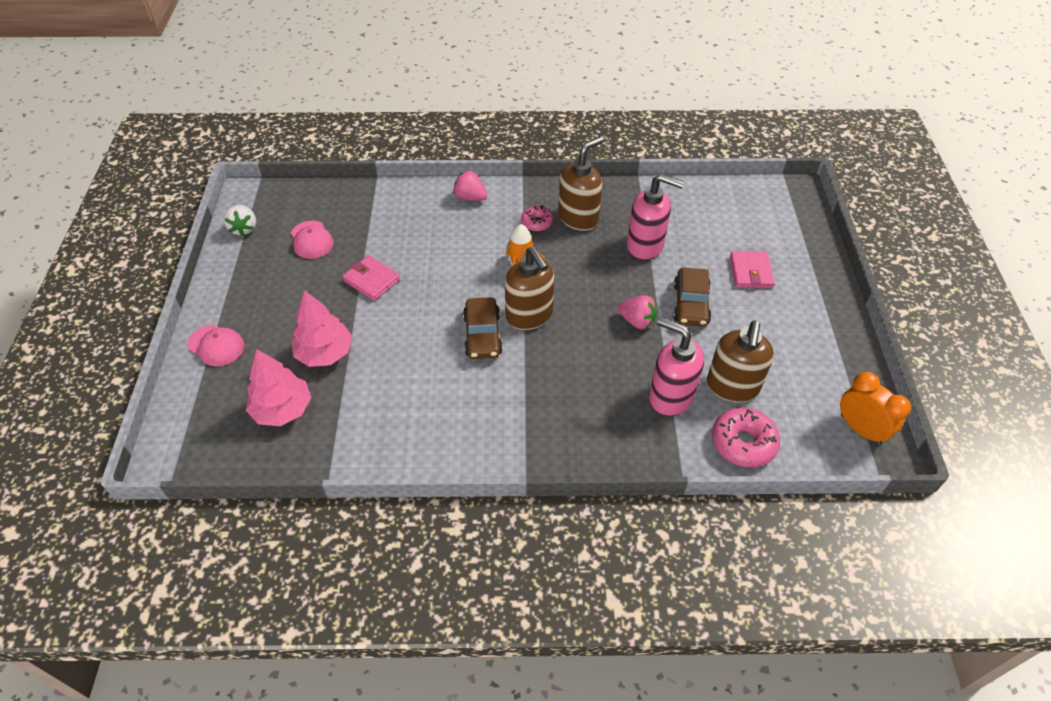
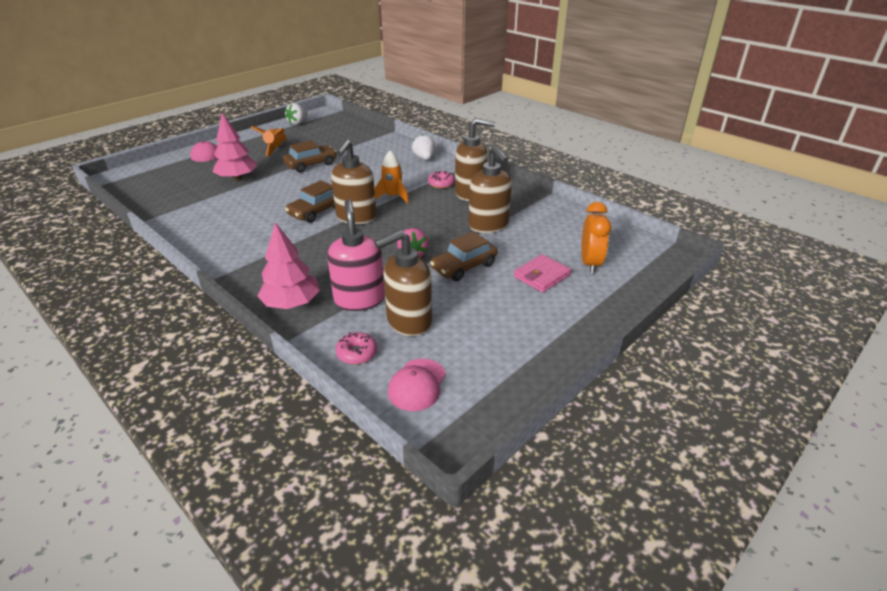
camera: 45 degrees right, 15 degrees down
(283, 409) = (181, 187): pink tree -> pink tree (291, 304)
(291, 284) = (276, 149): none -> orange rocket
(311, 240) = (316, 139): pink cap -> pink cap (417, 385)
(371, 280) = (311, 164): pink wallet -> brown car
(470, 197) = (424, 158): pink strawberry -> white strawberry
(645, 246) = (488, 225): pink soap dispenser -> brown soap dispenser
(743, 443) = (357, 353): pink donut -> pink donut, size x0.61
(860, 429) = (457, 411): orange clock -> orange clock (590, 263)

